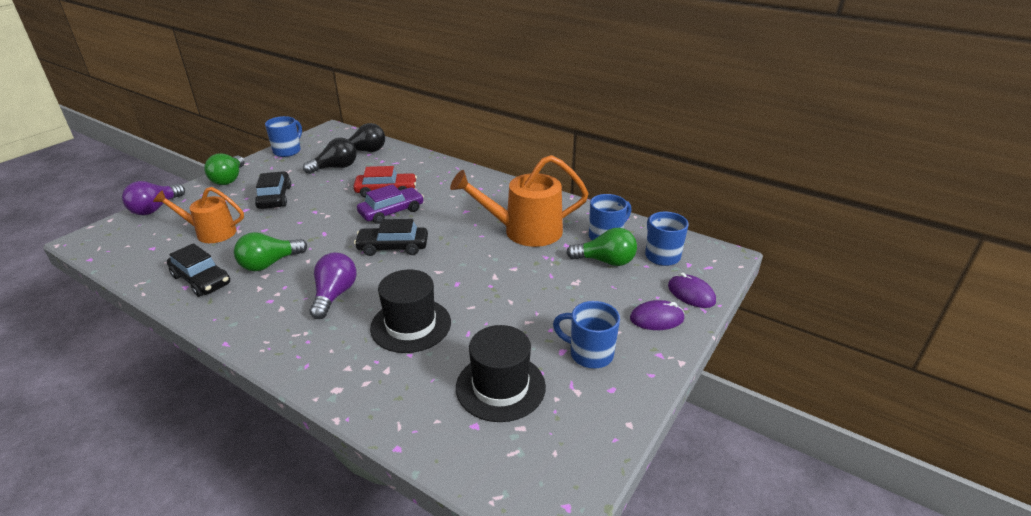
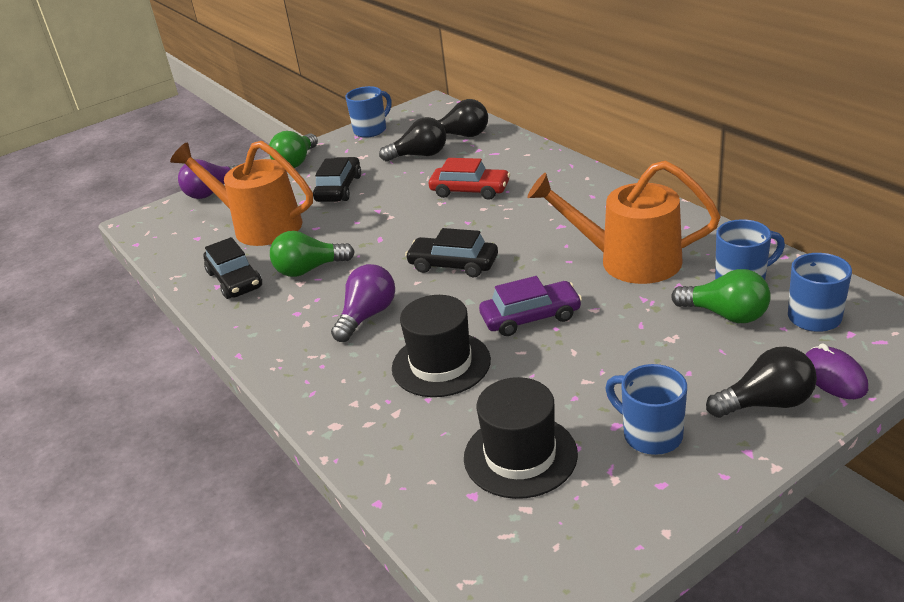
camera: 25 degrees right, 0 degrees up
(210, 232) = (259, 226): orange watering can -> orange watering can, size x1.56
(391, 212) = (467, 219): purple car -> purple car (531, 317)
(656, 318) = (766, 403): purple mouse -> black light bulb

